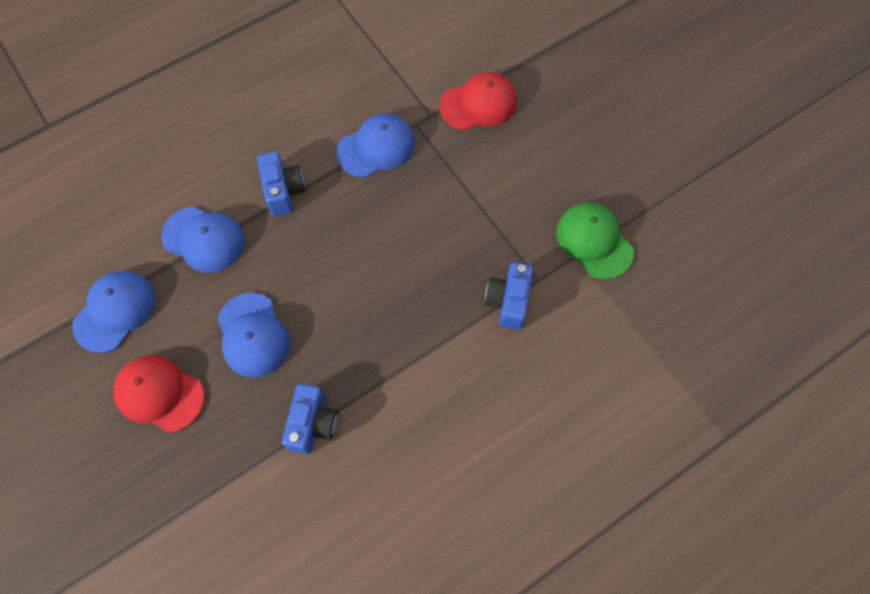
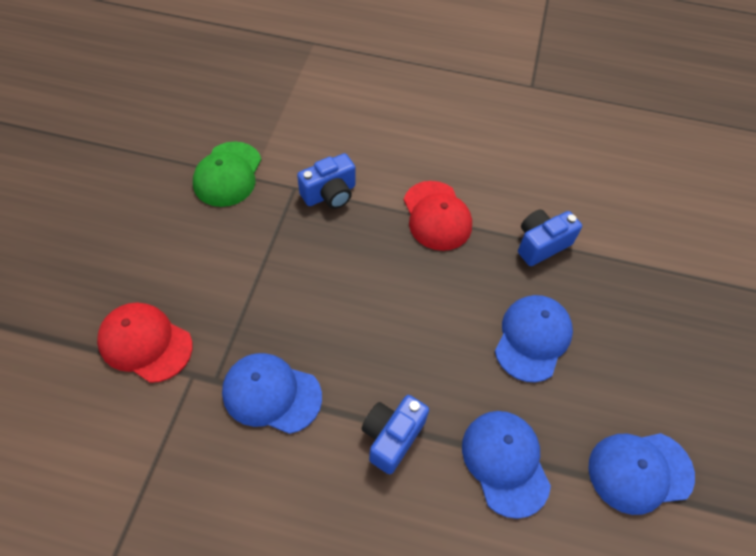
camera: 135 degrees left, 10 degrees down
(159, 394) = (644, 363): red cap -> red cap (437, 216)

